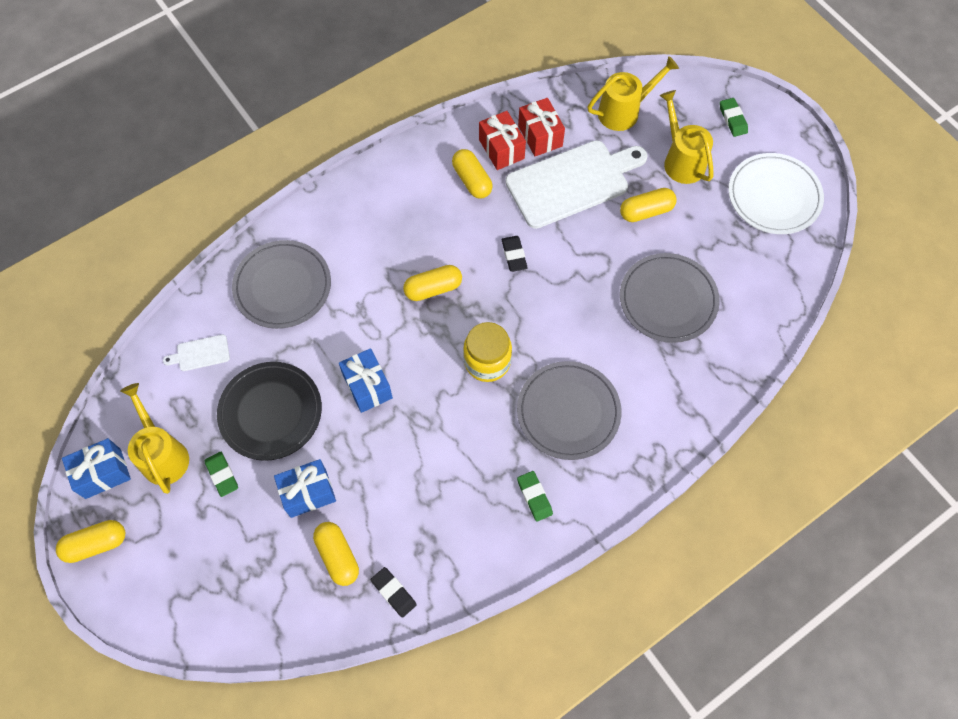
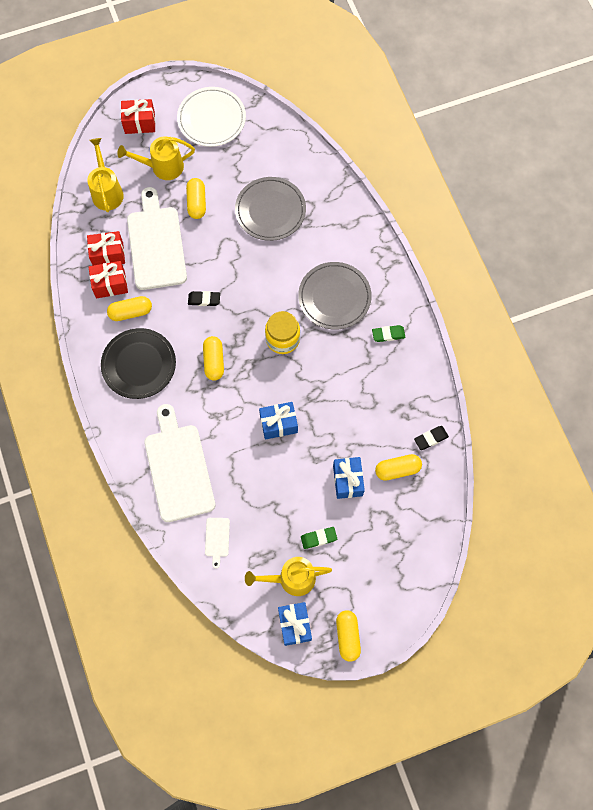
camera: 75 degrees left, 5 degrees up
(270, 412) = (279, 495): black plate -> black plate (139, 364)
(282, 286) = (178, 468): grey plate -> white cutting board
(732, 119) = (139, 123): green eraser -> red gift

